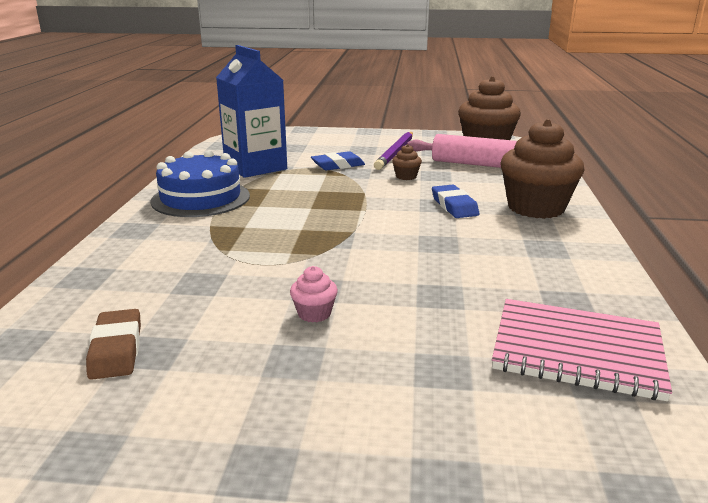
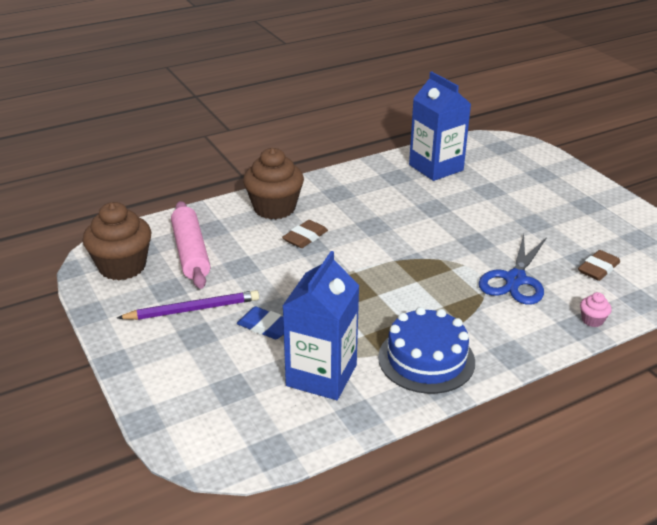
camera: 125 degrees left, 10 degrees up
(210, 278) = (515, 280): none -> blue scissors
(314, 313) = (497, 232): pink cupcake -> pink cupcake (592, 320)
(406, 176) = (260, 278): brown cupcake -> none
(454, 206) = (305, 237): blue eraser -> brown eraser
(577, 351) = (436, 167): pink notebook -> blue carton

